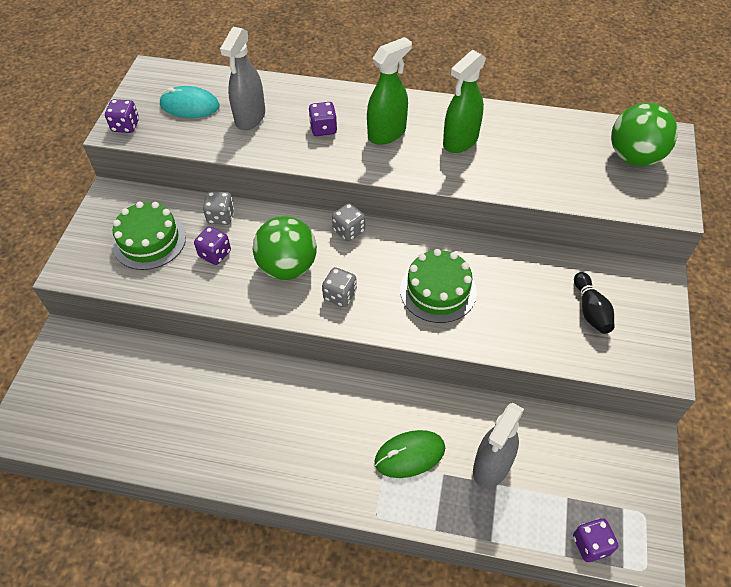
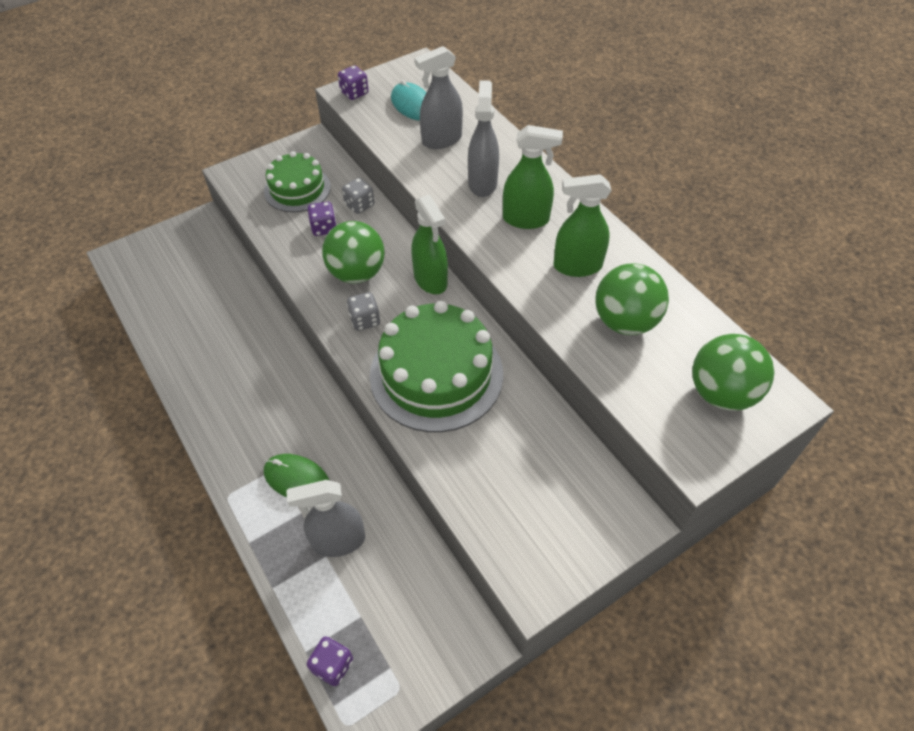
camera: 45 degrees right, 0 degrees up
(323, 129) = (482, 183): purple dice -> grey spray bottle
(349, 231) = (430, 280): grey dice -> green spray bottle
(438, 290) = (436, 374): green cake -> green cake, size x1.66
(533, 155) = (625, 321): none -> green ball
(590, 310) = (535, 492): black bowling pin -> none

